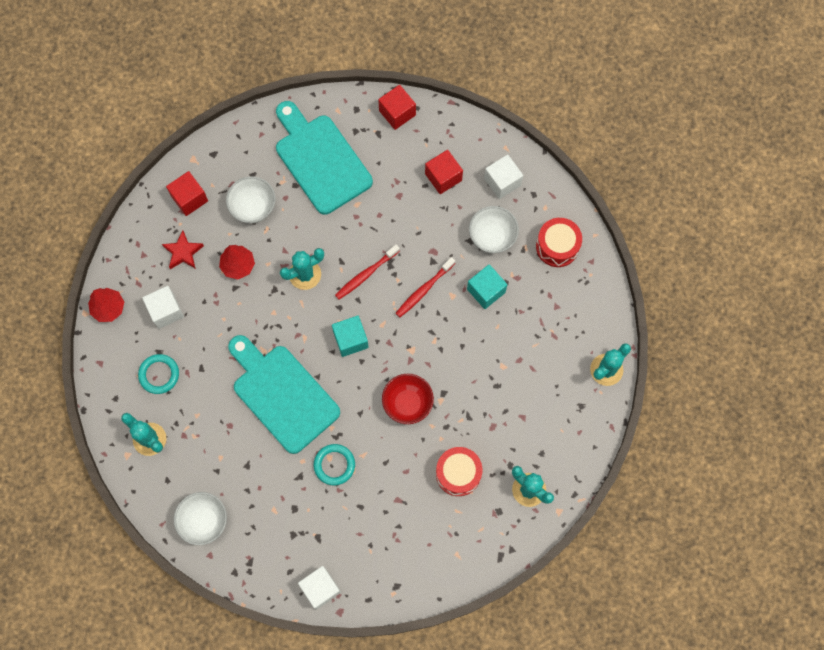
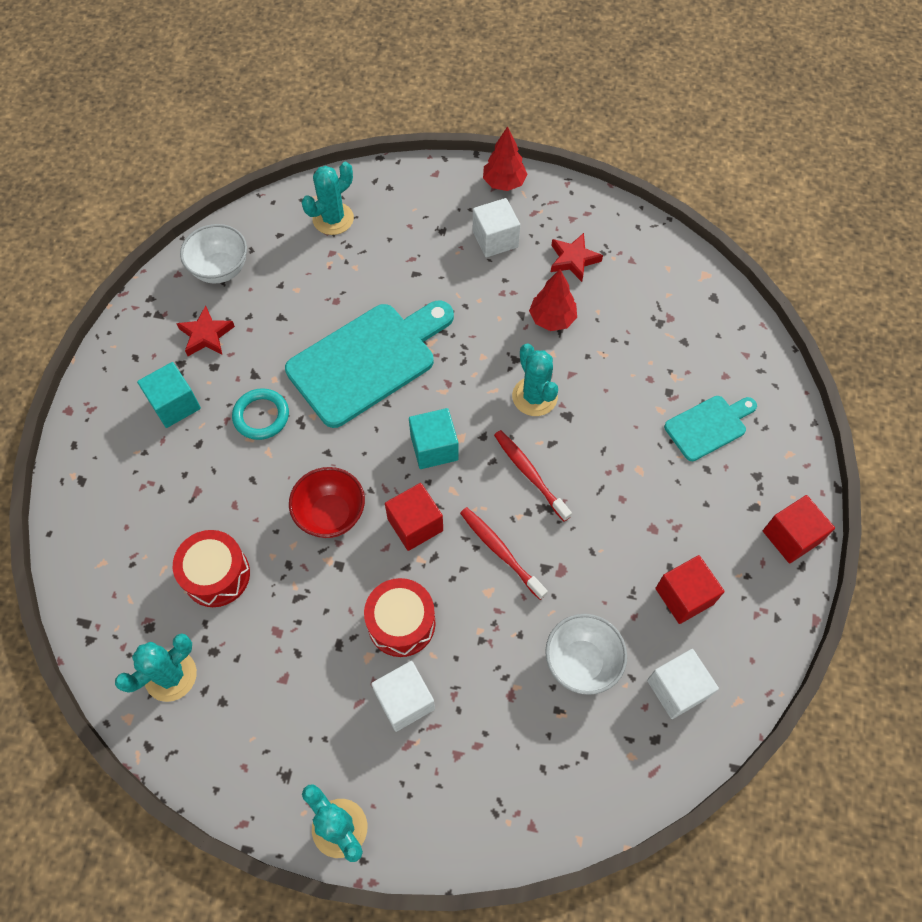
camera: 95 degrees right, 10 degrees down
(159, 374) = (413, 230): turquoise ring -> none
(189, 198) = (648, 269): red cube -> red cube (415, 524)
(253, 207) = (635, 340): white bowl -> none
(266, 520) = (206, 335): none -> red star
(320, 160) = (708, 426): turquoise cutting board -> turquoise cutting board, size x0.53
(320, 588) = (104, 390): white cube -> white cube (404, 701)
(486, 291) = (492, 643): turquoise cube -> turquoise cube (175, 404)
(557, 246) = (561, 769): red drum -> red drum (401, 623)

